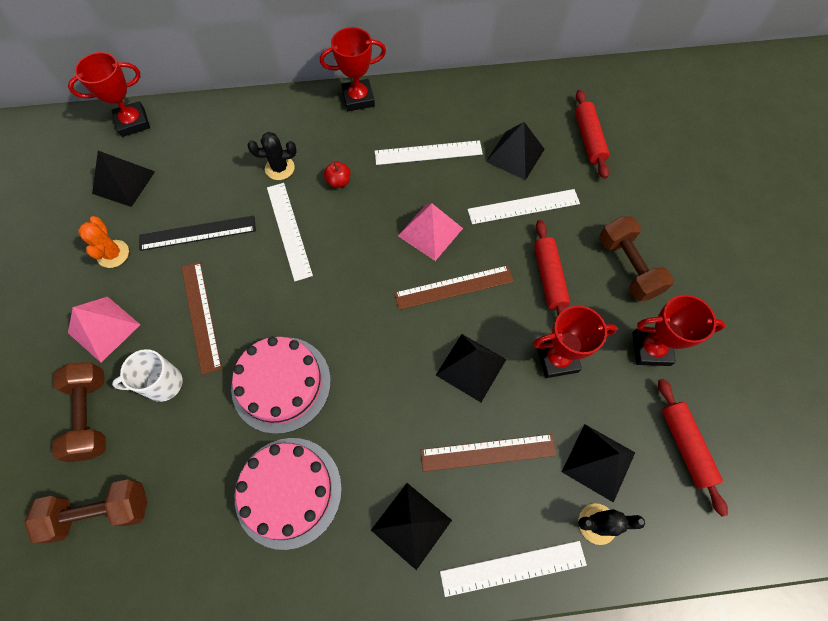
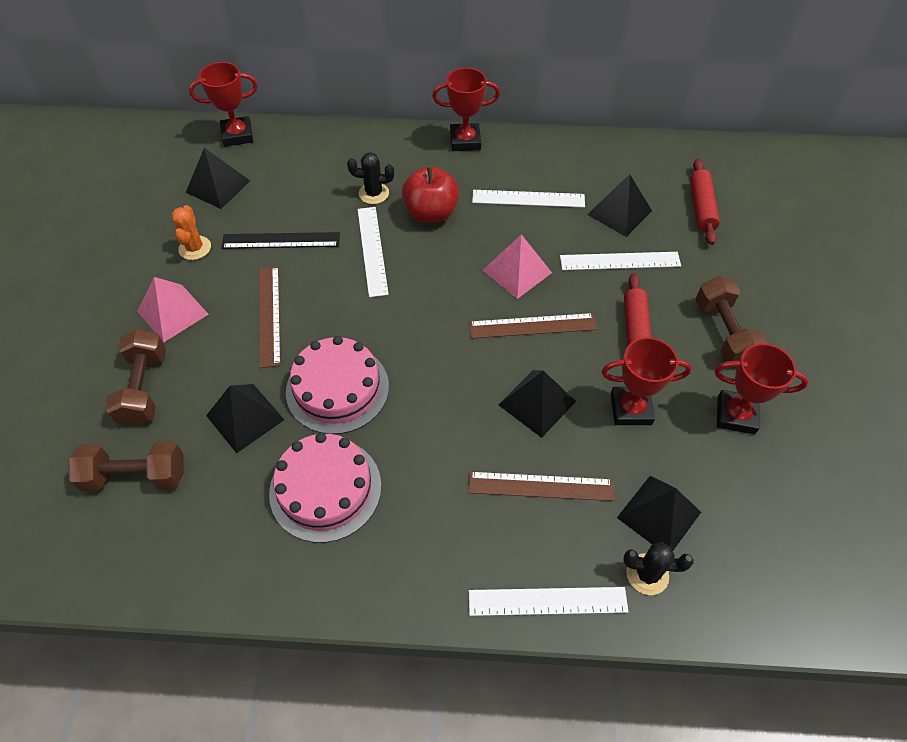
camera: 10 degrees right, 10 degrees down
(162, 384) = (219, 370): white mug -> none
(338, 181) = (431, 213): red apple -> red apple, size x2.05
(411, 525) = (446, 541): black pyramid -> black pyramid (245, 417)
(685, 446) = (758, 515): red rolling pin -> none

